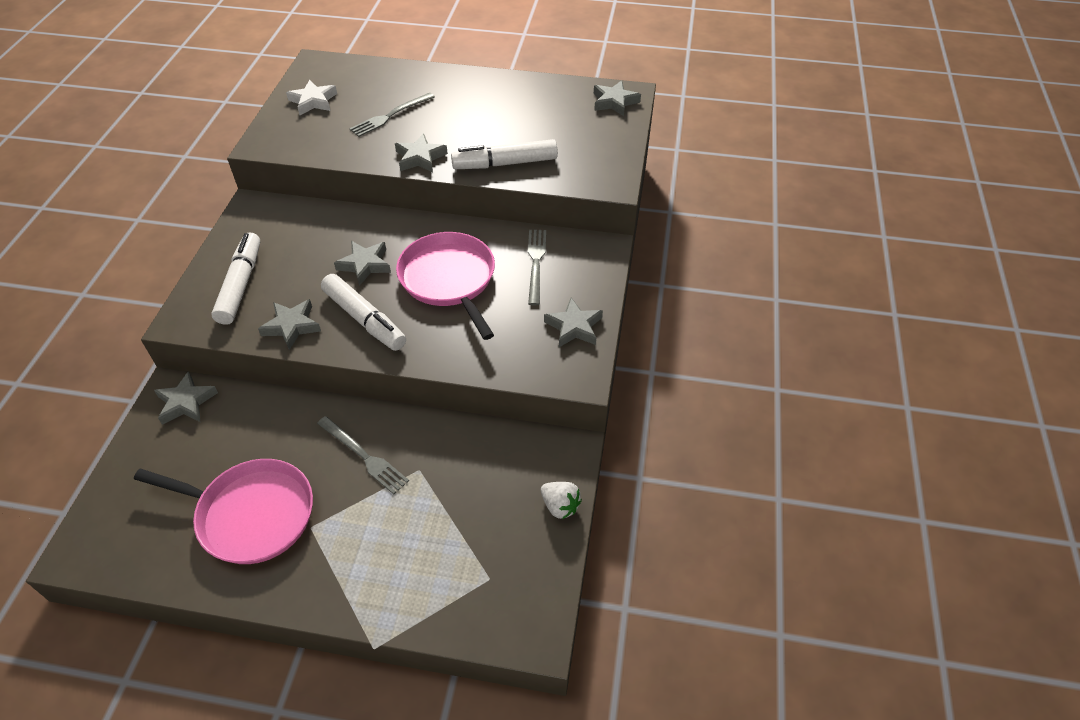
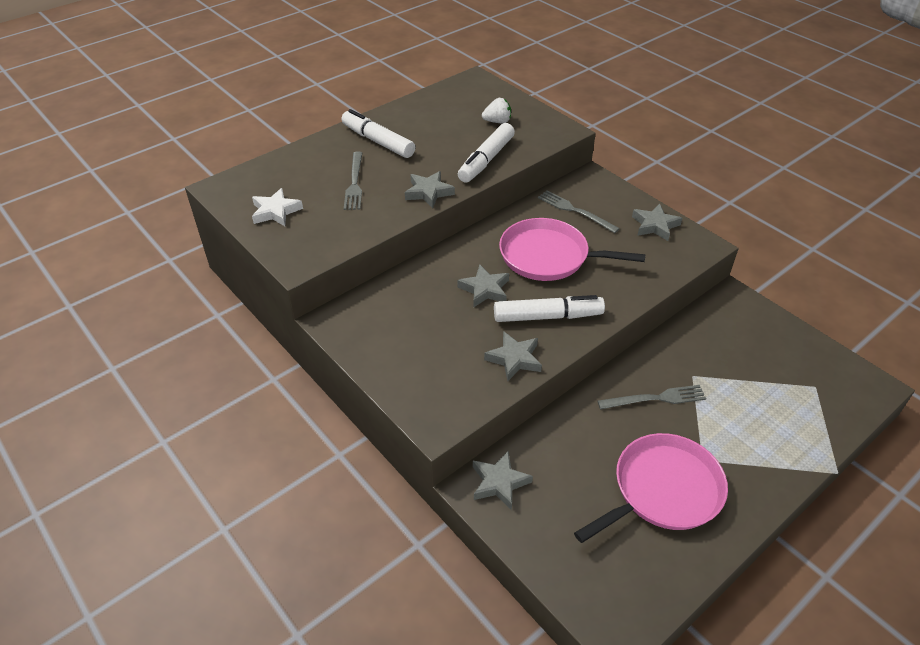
camera: 50 degrees left, 5 degrees down
(240, 285) = (430, 368): white marker -> white marker (378, 141)
(560, 506) = (778, 324): white strawberry -> white strawberry (497, 121)
(614, 102) = (476, 88): grey star -> none

